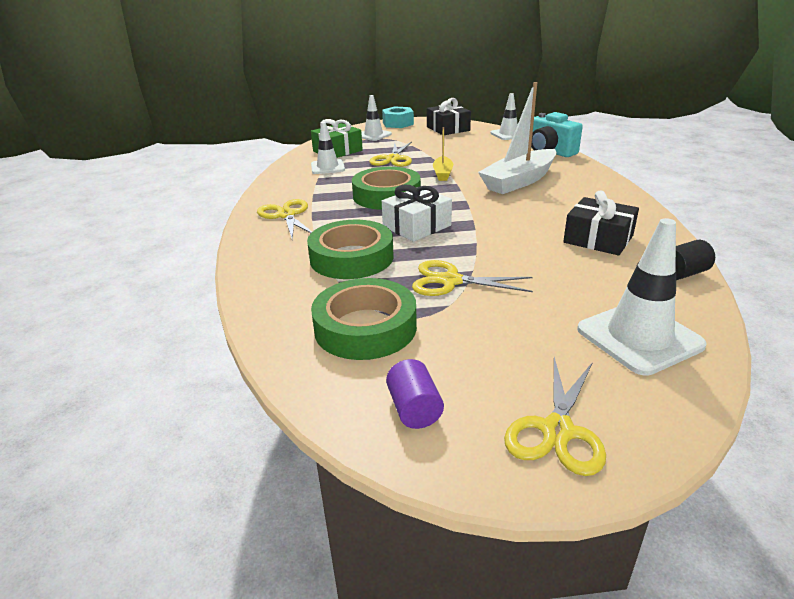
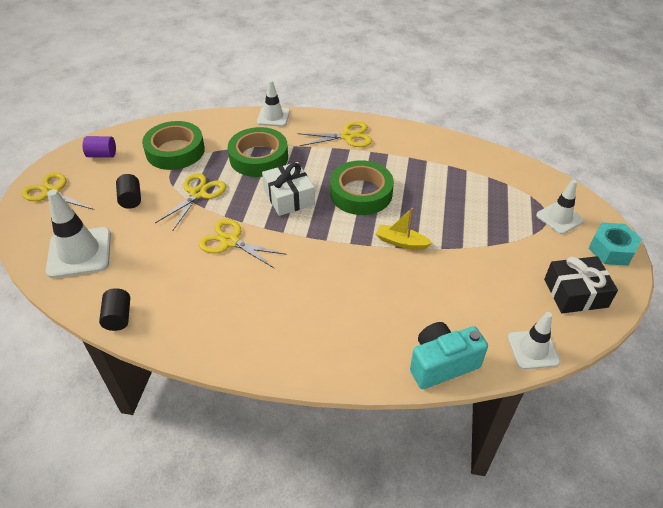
camera: 105 degrees right, 15 degrees up
(327, 167) = (453, 169): white traffic cone -> white traffic cone (273, 117)
(337, 151) = (504, 182): green gift -> none
(393, 159) = (462, 216): yellow scissors -> yellow scissors (230, 241)
(502, 331) = (131, 199): none -> black cylinder
(519, 181) = (353, 293): white boat -> none
(598, 239) = (200, 294): black gift -> none

